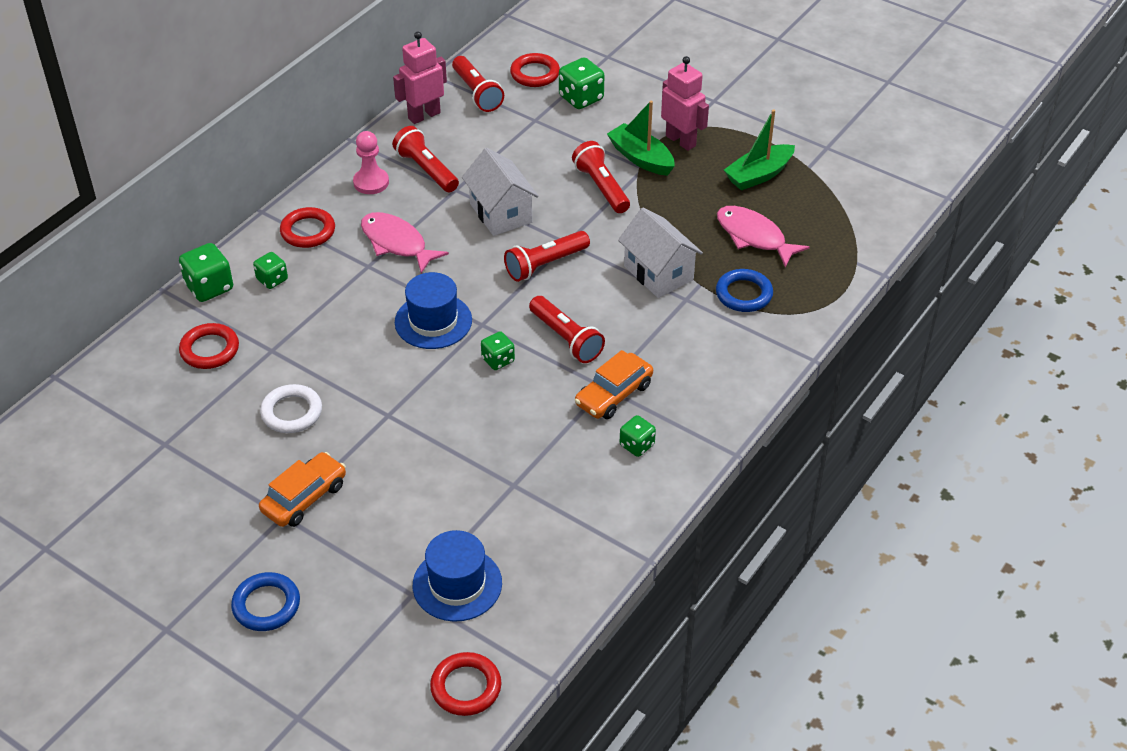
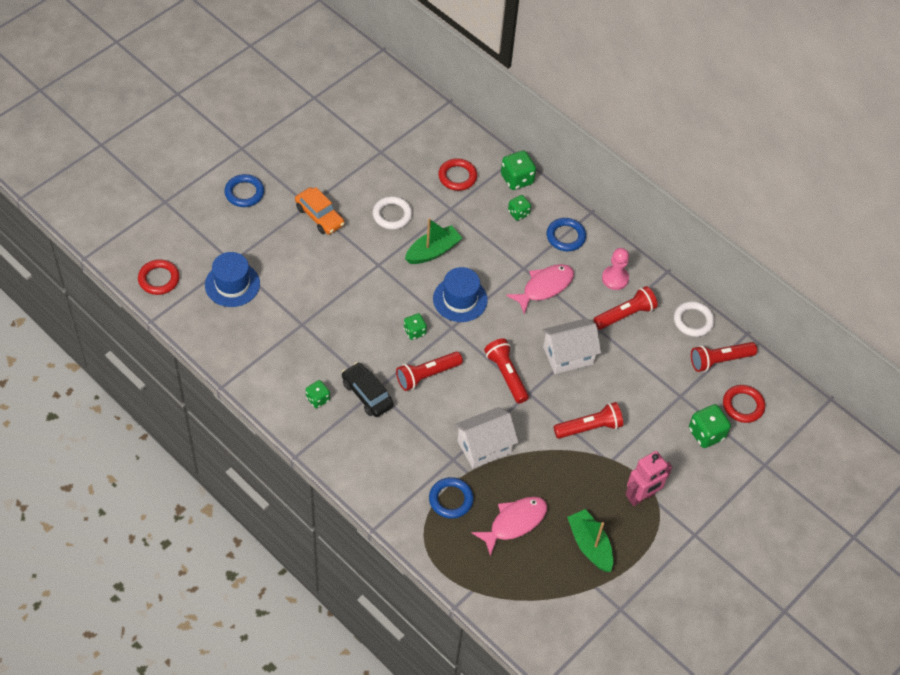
camera: 95 degrees right, 10 degrees up
(308, 231) = (565, 236): red ring -> blue ring
(424, 115) = (693, 321): pink robot -> white ring
(614, 394) = (367, 394): orange car -> black car
(641, 158) = (622, 462): green boat -> green boat (433, 251)

